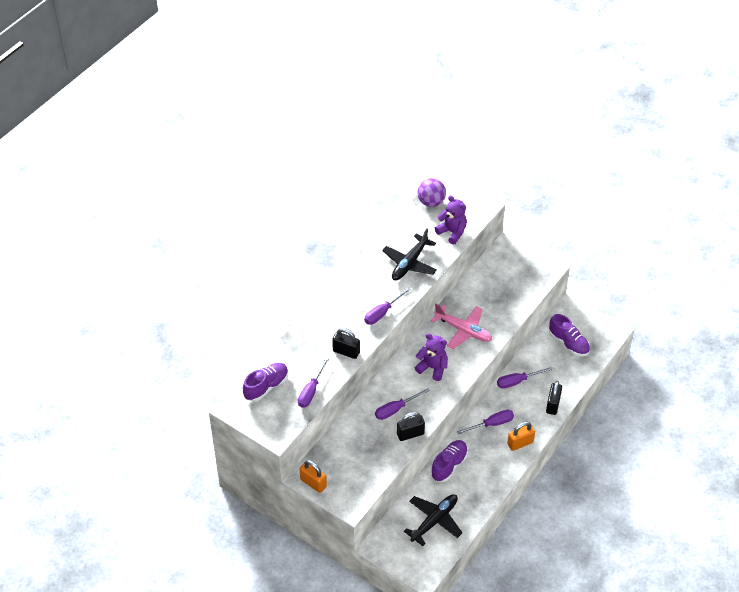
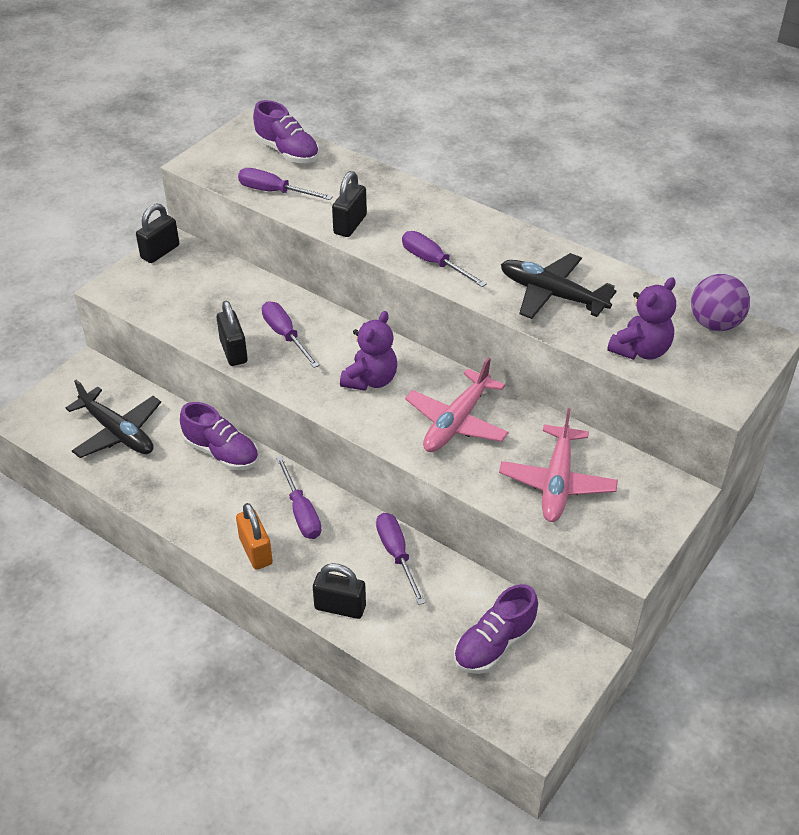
camera: 90 degrees right, 5 degrees down
(313, 483) = (160, 252): orange padlock -> black padlock
(503, 292) = (557, 482): none -> pink plane

